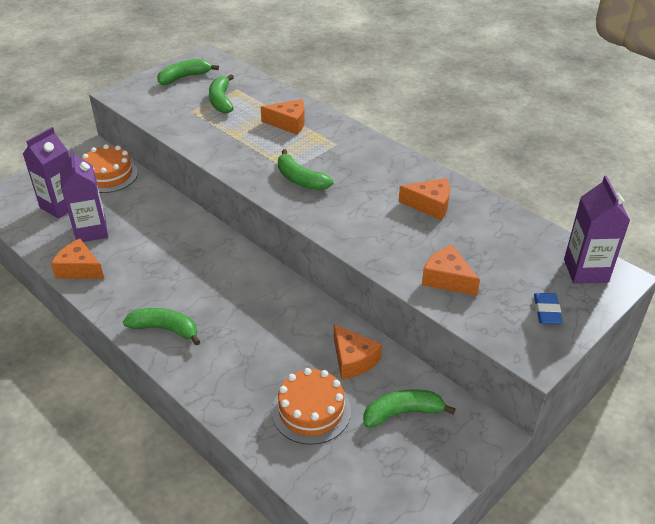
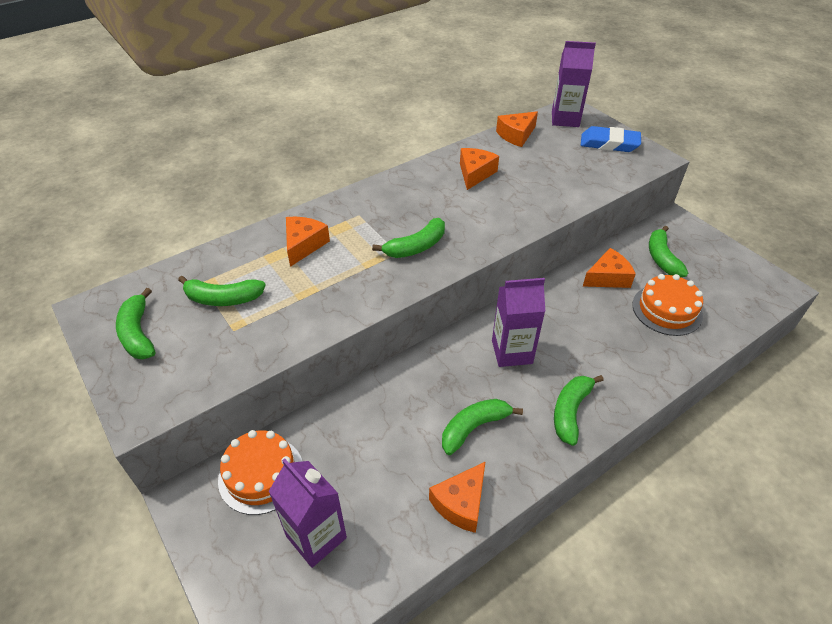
camera: 80 degrees left, 5 degrees up
(91, 231) = (385, 492): purple carton -> purple carton (512, 352)
(147, 270) = (474, 428): none -> green banana
(447, 279) = (574, 181): orange cheese -> orange cheese (516, 135)
(546, 311) = (609, 144): blue eraser -> blue eraser, size x1.60

